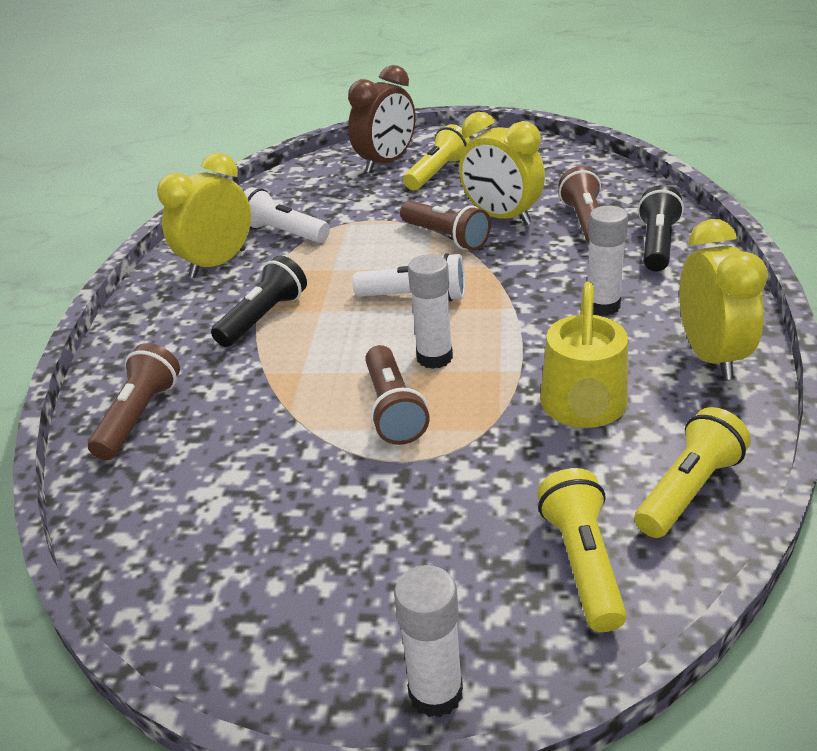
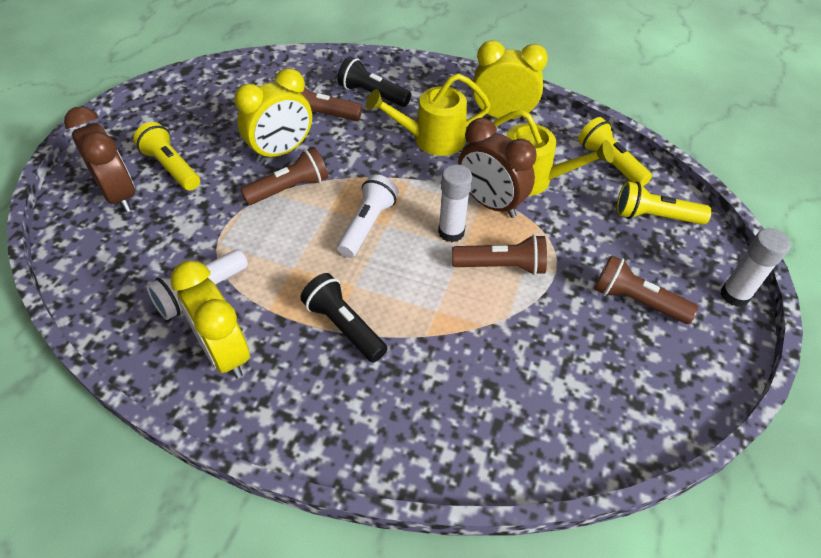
camera: 80 degrees left, 15 degrees up
(139, 416) = (452, 432): brown flashlight -> brown flashlight (636, 301)
(506, 379) = (490, 203): none -> brown clock
(602, 306) = (431, 139): white glue stick -> yellow watering can

